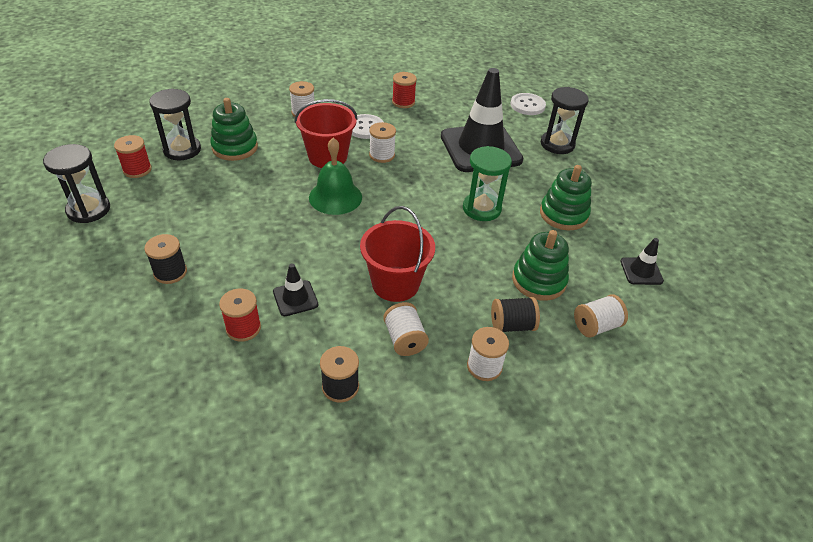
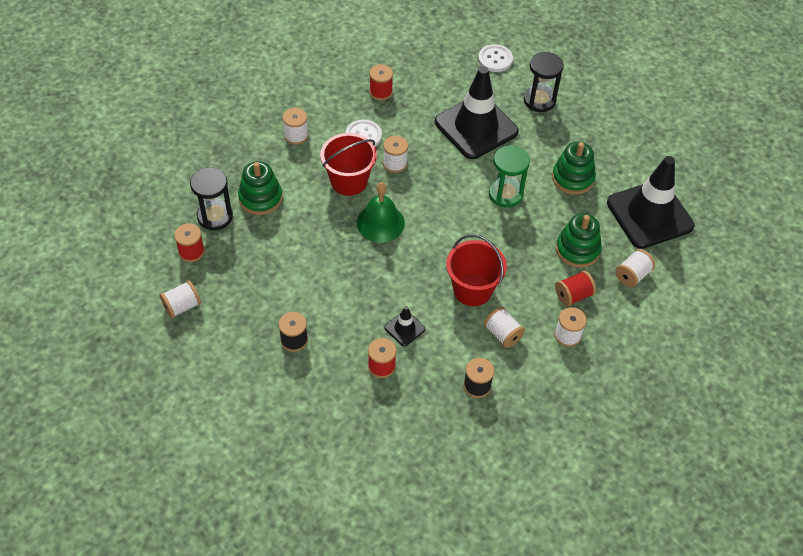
camera: 20 degrees left, 10 degrees up
(88, 210) = (182, 306): black hourglass -> white spool
(512, 325) = (573, 295): black spool -> red spool
(641, 271) = (649, 214): black traffic cone -> black traffic cone, size x2.35

